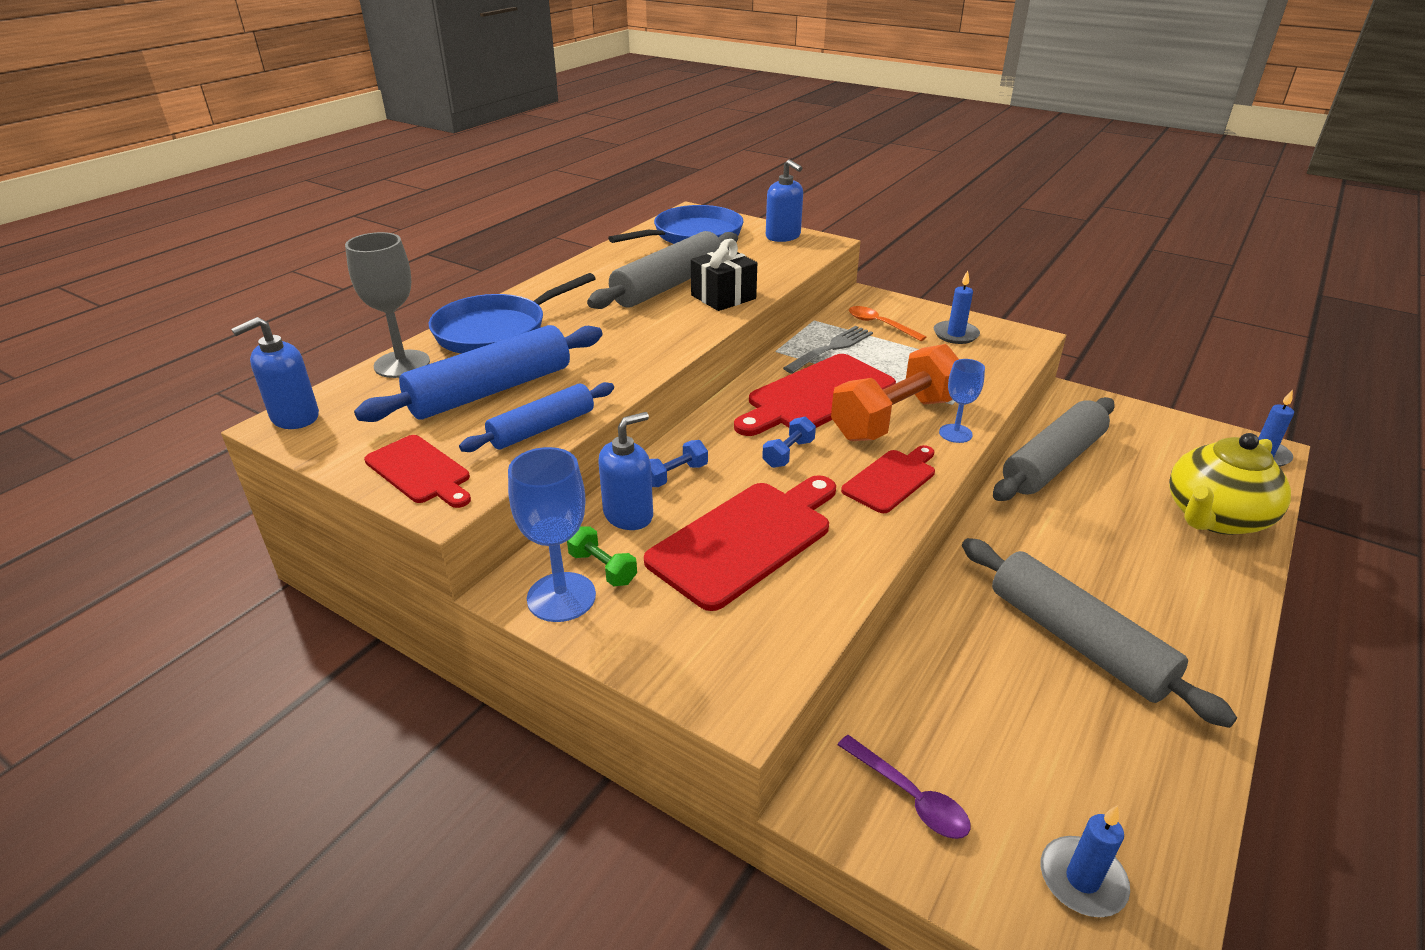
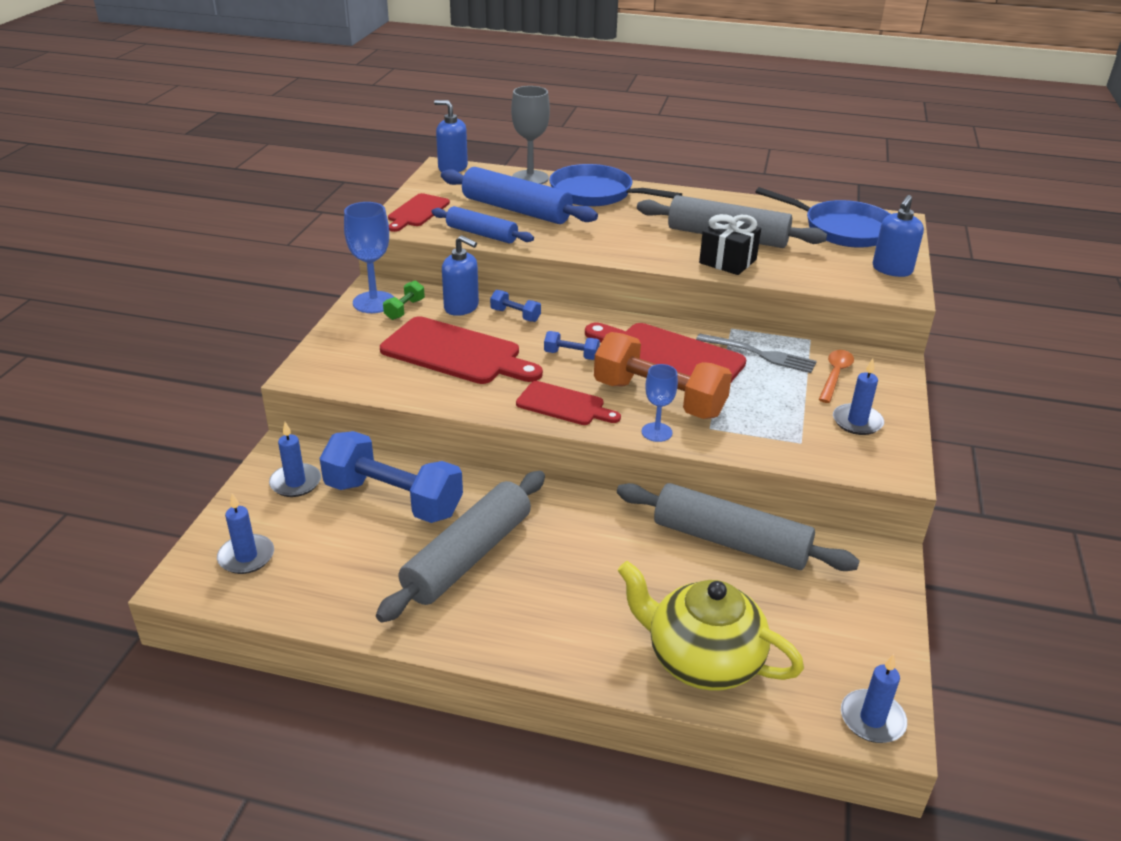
camera: 70 degrees right, 0 degrees up
(910, 797) = (295, 483): purple spoon -> blue candle
(963, 690) = (393, 499): none -> blue dumbbell

